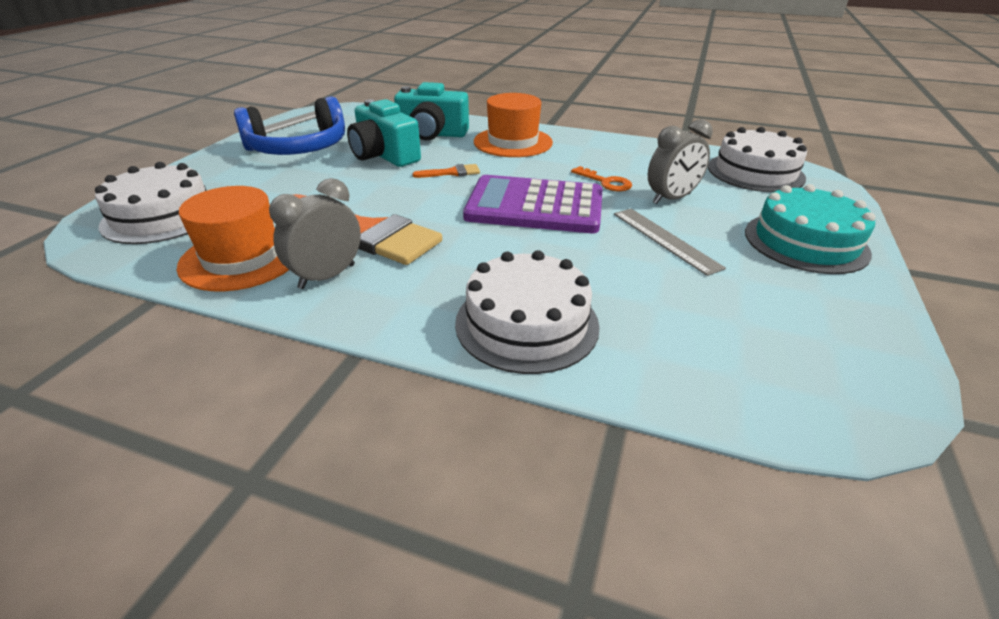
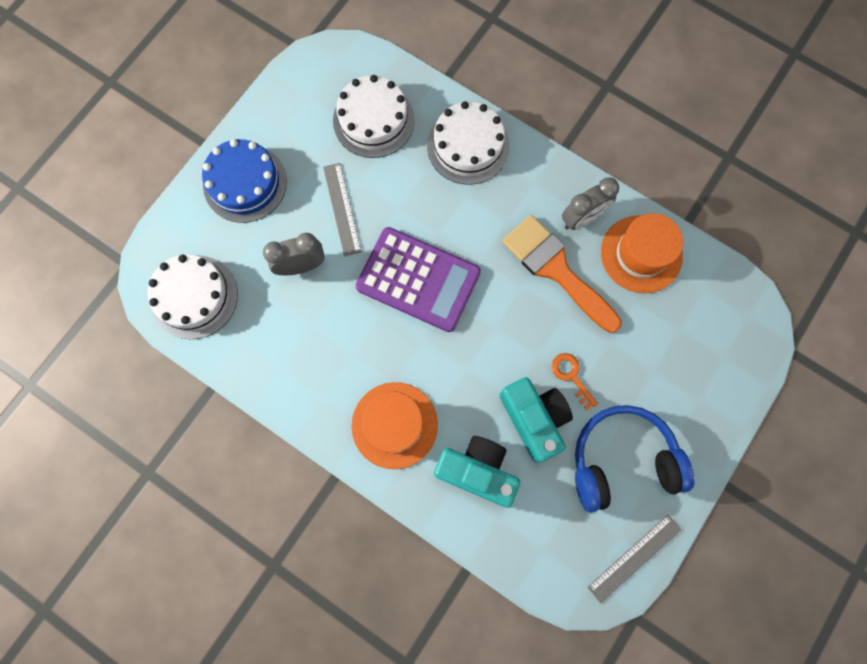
camera: 165 degrees left, 40 degrees up
(162, 216) = (716, 332): white cake -> white cake (373, 120)
(452, 172) = (473, 361): orange brush -> none
(605, 182) = (341, 309): orange key -> orange key (571, 376)
(805, 242) = (245, 183): turquoise cake -> blue cake

